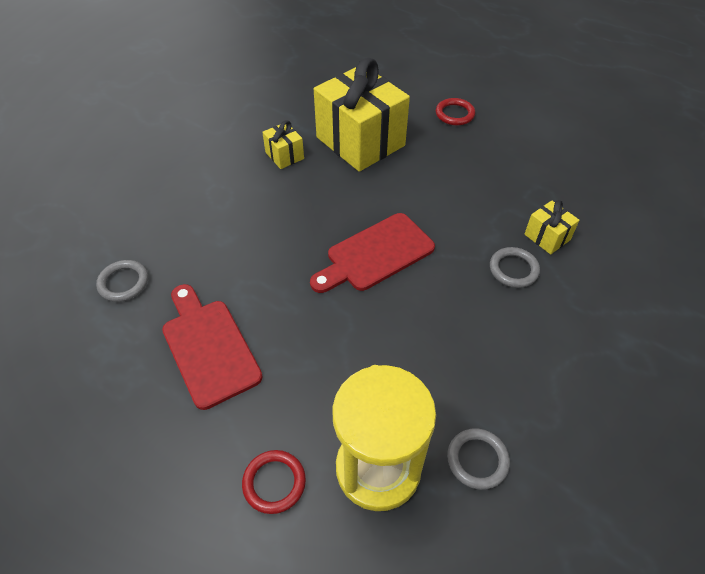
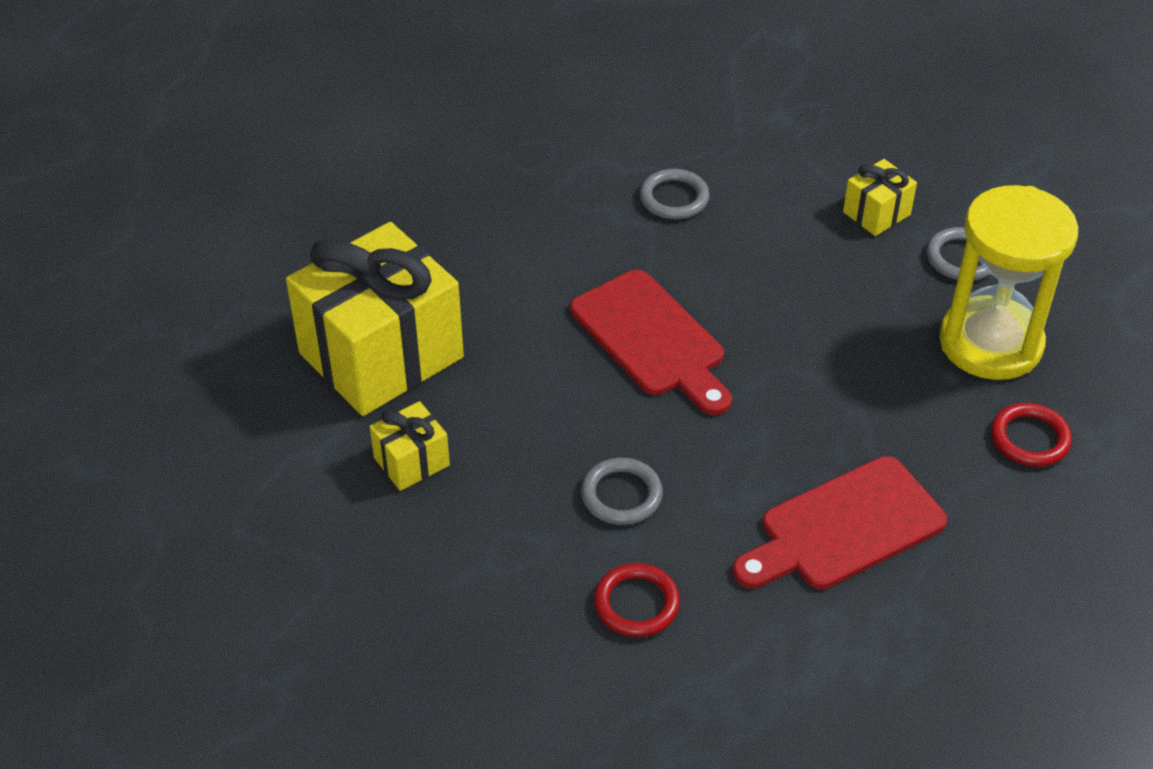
camera: 90 degrees left, 5 degrees down
(123, 283) = (730, 663): grey ring -> grey ring (621, 495)
(454, 114) = (319, 230): red ring -> red ring (636, 603)
(547, 237) = (612, 159): yellow gift -> yellow gift (876, 213)

